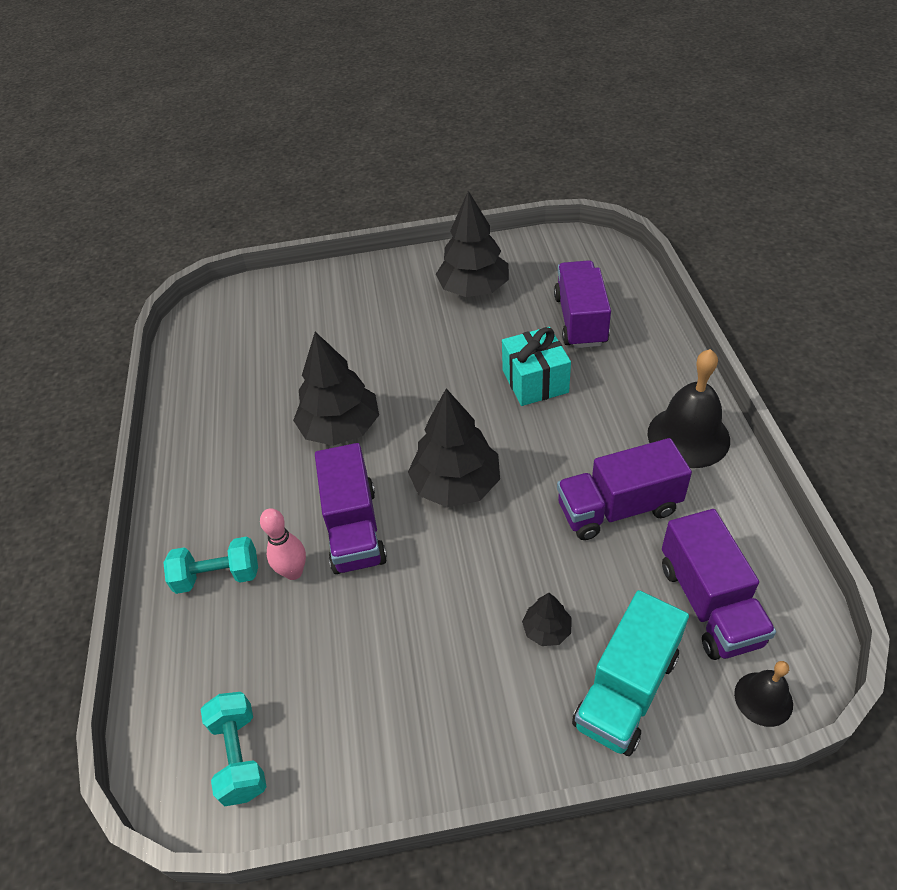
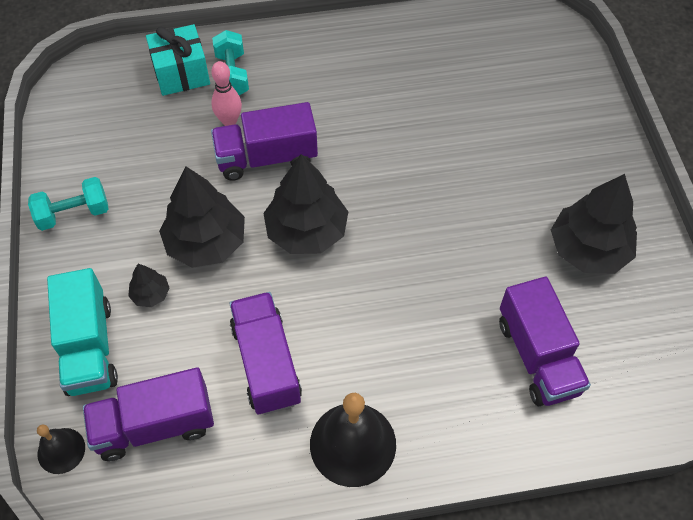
camera: 85 degrees right, 10 degrees up
(240, 756) = (89, 107): turquoise dumbbell -> turquoise dumbbell (73, 213)
(340, 428) = (380, 140): black tree -> black tree (206, 242)
(535, 381) = (438, 303): turquoise gift -> turquoise gift (181, 73)
(580, 320) = (537, 356): purple truck -> purple truck turned 75 degrees clockwise
(626, 689) = (89, 347): turquoise truck -> turquoise truck turned 135 degrees counterclockwise

